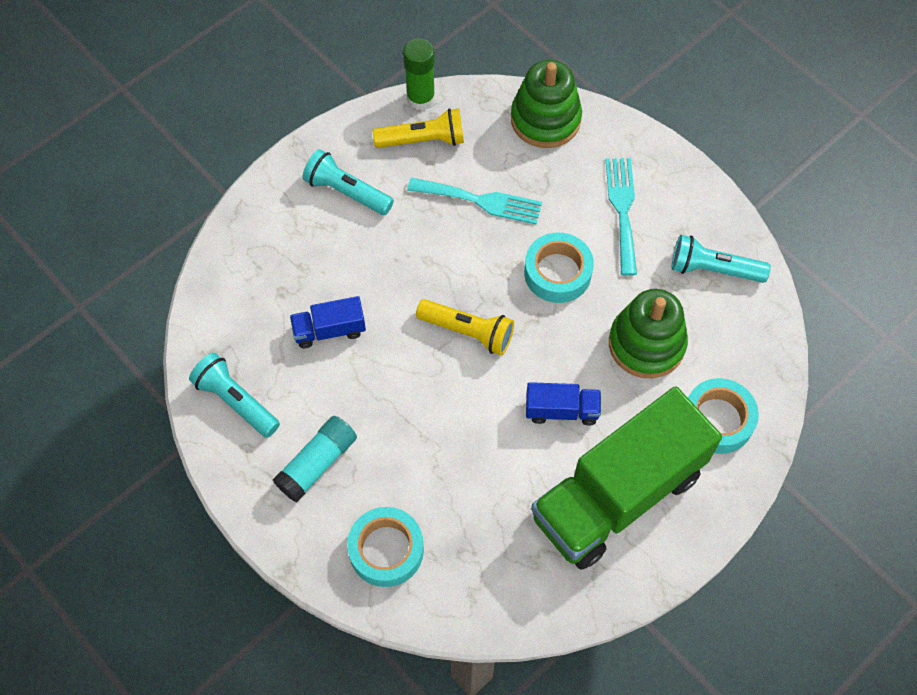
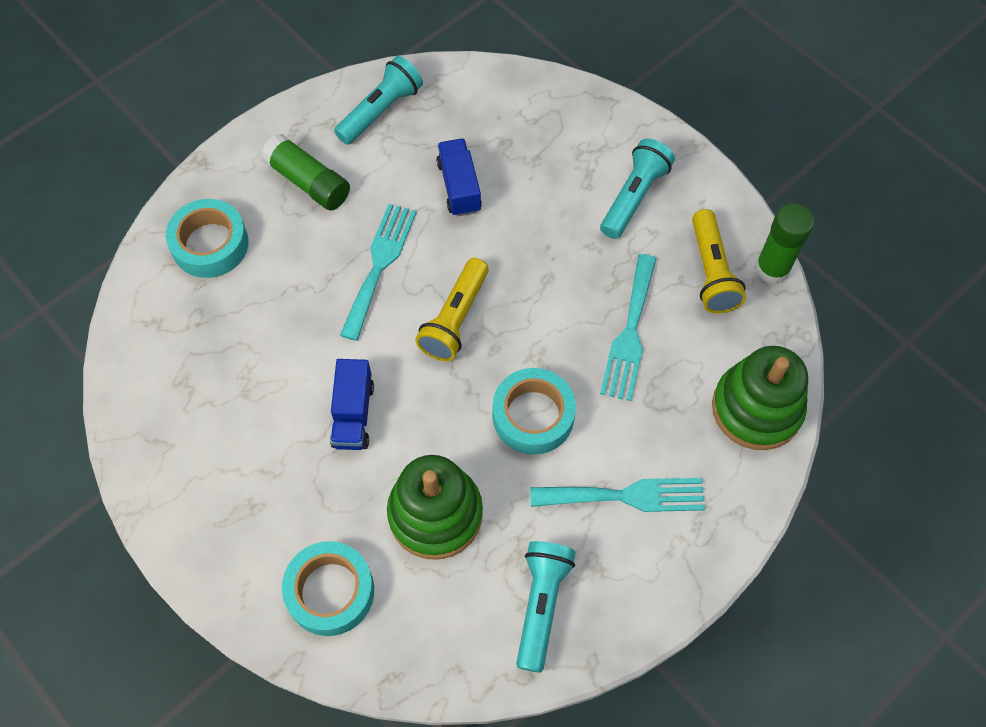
camera: 90 degrees right, 0 degrees up
(317, 463) = (308, 182): turquoise glue stick -> green glue stick
(412, 395) = (379, 265): none -> turquoise fork
(617, 495) = (246, 470): green truck -> none

